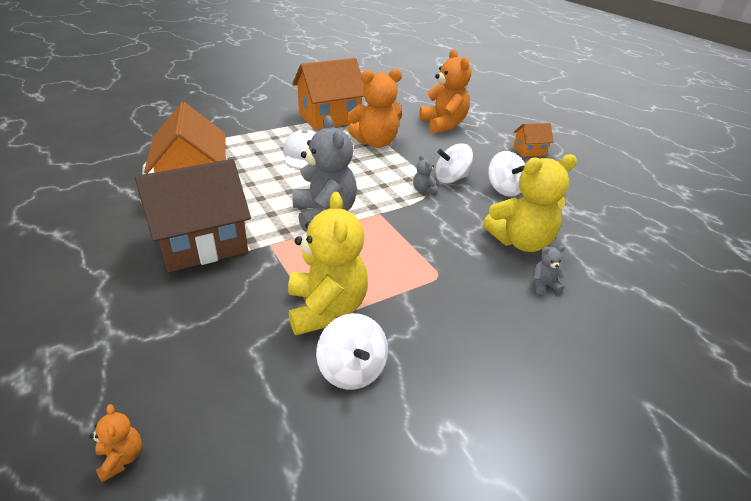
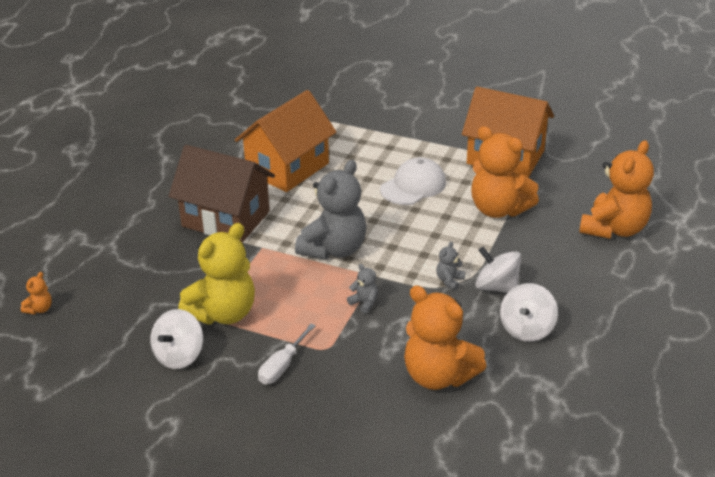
camera: 55 degrees right, 0 degrees up
(436, 309) = (282, 366): none -> white screwdriver
(520, 242) = (438, 376): yellow teddy bear -> orange teddy bear
(529, 151) = (649, 314): orange house -> none
(543, 285) = (385, 413): grey teddy bear -> grey teddy bear (364, 303)

